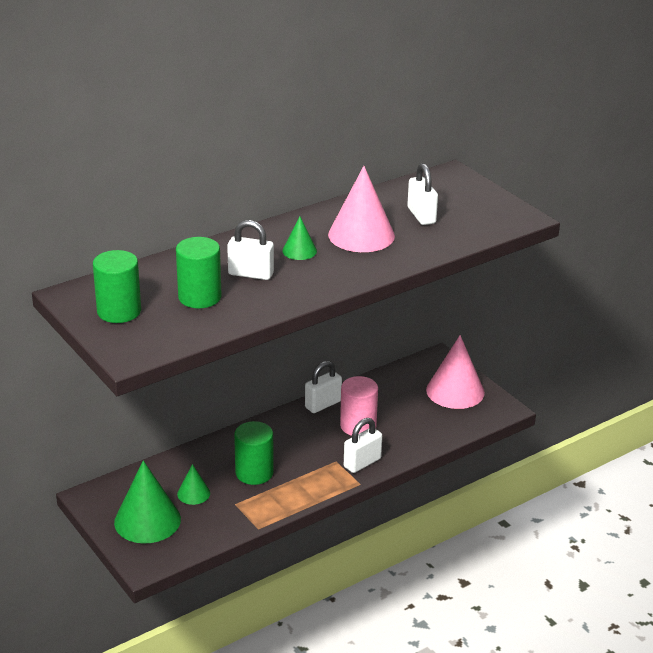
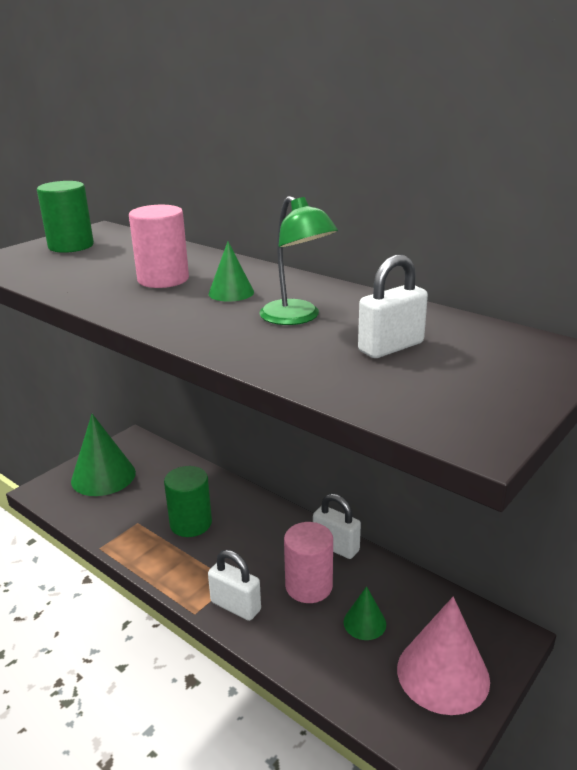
camera: 75 degrees right, 5 degrees down
(193, 493) = (148, 493): green cone -> green cone (364, 623)
(199, 297) = (104, 267): green cylinder -> none
(251, 274) = (163, 279): white padlock -> pink cylinder
(361, 235) = (297, 318): pink cone -> green lamp

